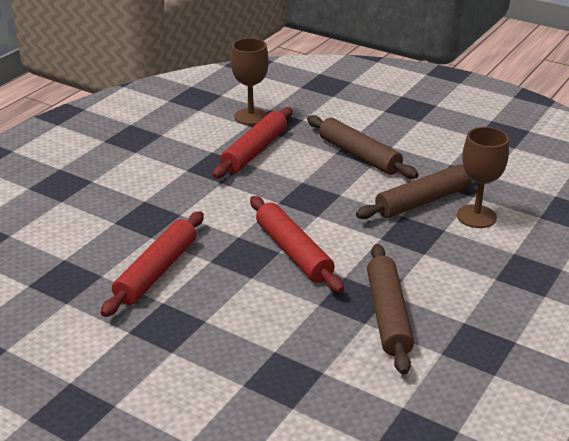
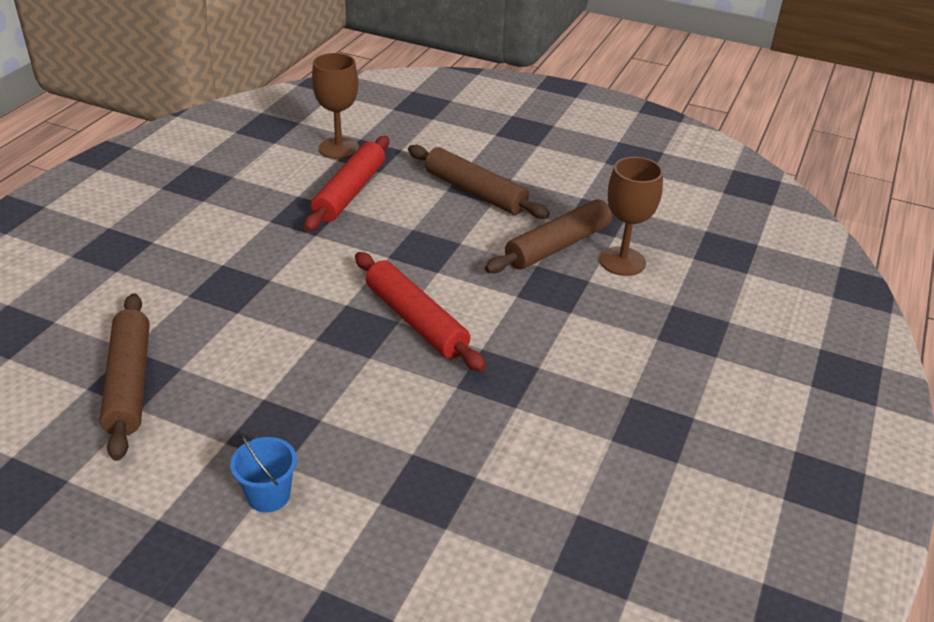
camera: 10 degrees left, 5 degrees up
(156, 271) = (250, 358): red rolling pin -> none
(156, 372) = (268, 495): none -> blue bucket
(388, 315) = (541, 395): brown rolling pin -> brown rolling pin (129, 383)

